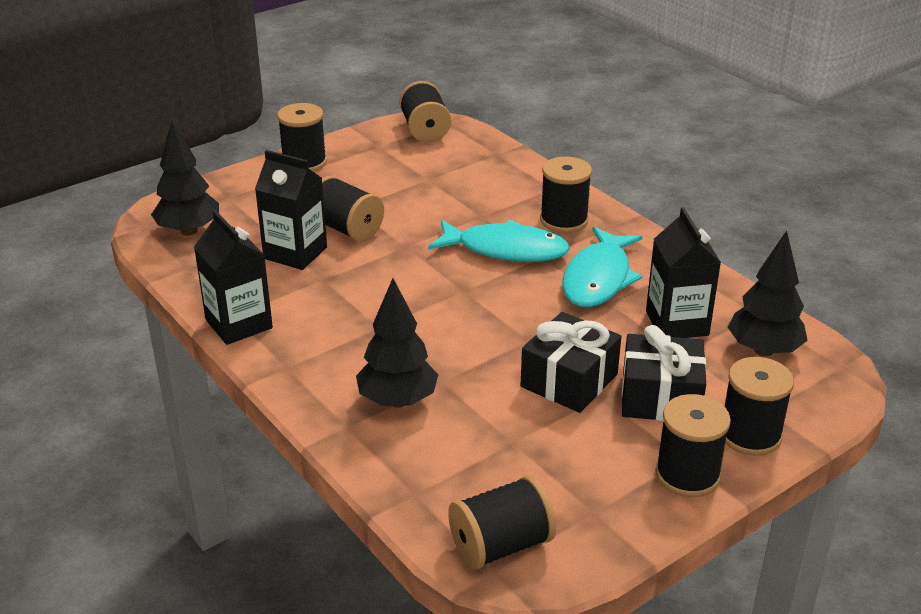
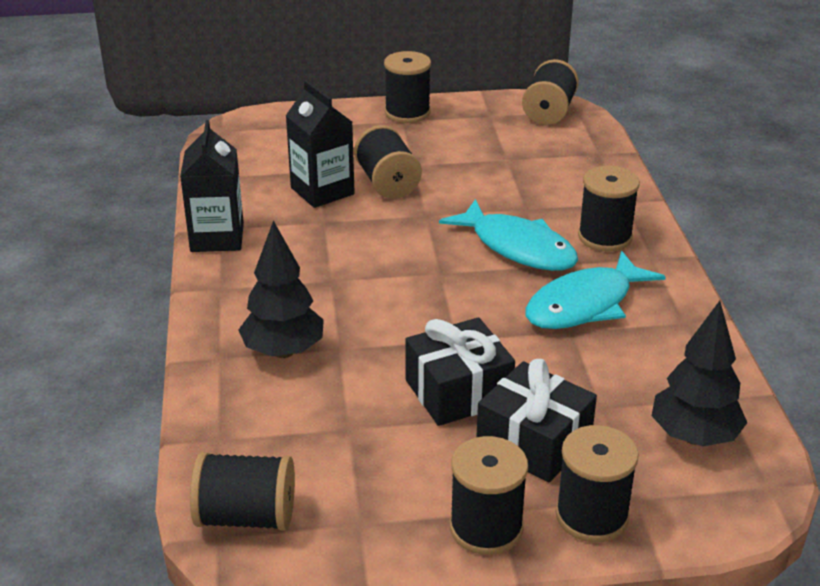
camera: 30 degrees right, 0 degrees up
(189, 231) = (253, 145): black tree -> none
(677, 323) = (624, 376): black carton -> none

